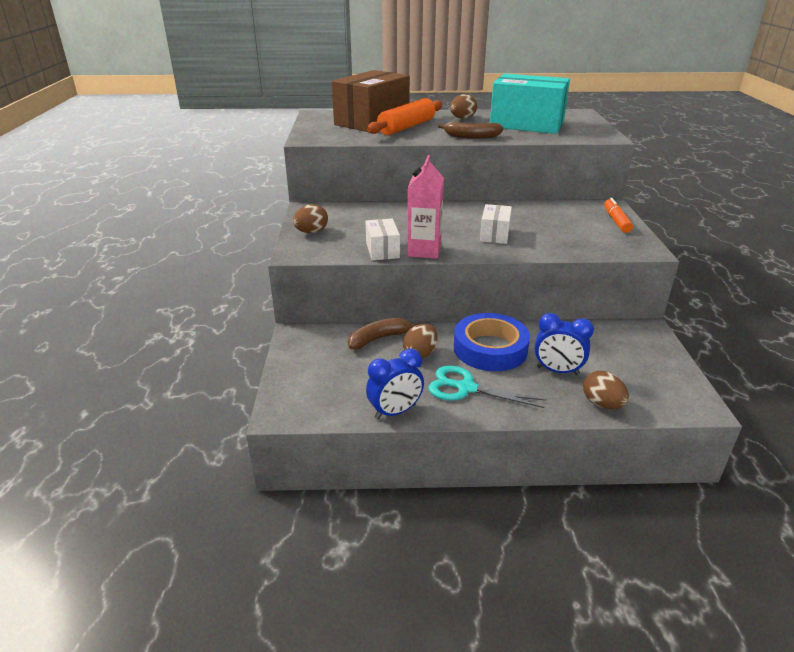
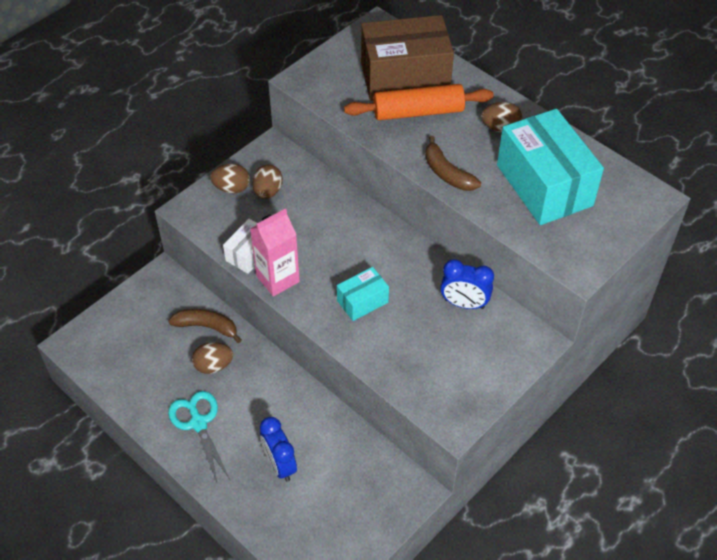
camera: 45 degrees right, 20 degrees up
(395, 412) = (131, 403): blue clock -> blue clock (464, 304)
(490, 348) = (266, 403): blue tape -> none
(494, 234) = (362, 301): white box -> turquoise box
(602, 404) = (262, 518): brown egg -> brown egg (268, 192)
(616, 221) = (500, 368): orange marker -> none

